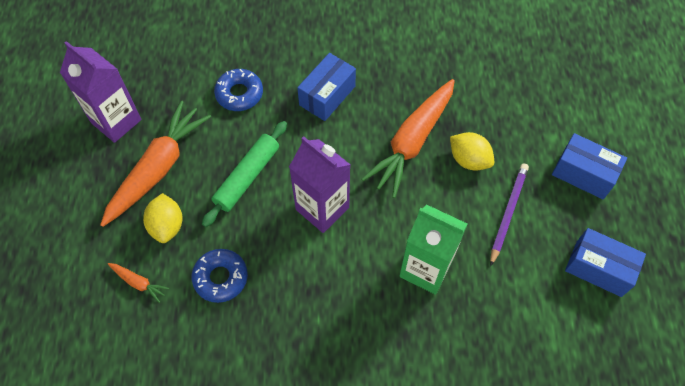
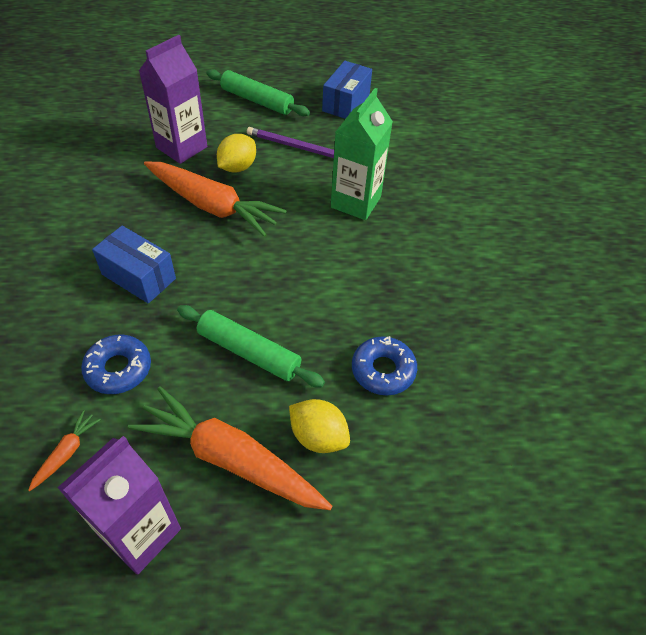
camera: 95 degrees left, 10 degrees down
(139, 283) = (399, 460): orange carrot -> orange carrot (67, 453)
(167, 226) = (318, 436): yellow lemon -> yellow lemon turned 45 degrees clockwise
(322, 208) = (292, 279): purple carton -> purple carton (181, 147)
(583, 174) = (257, 101): blue box -> green rolling pin

